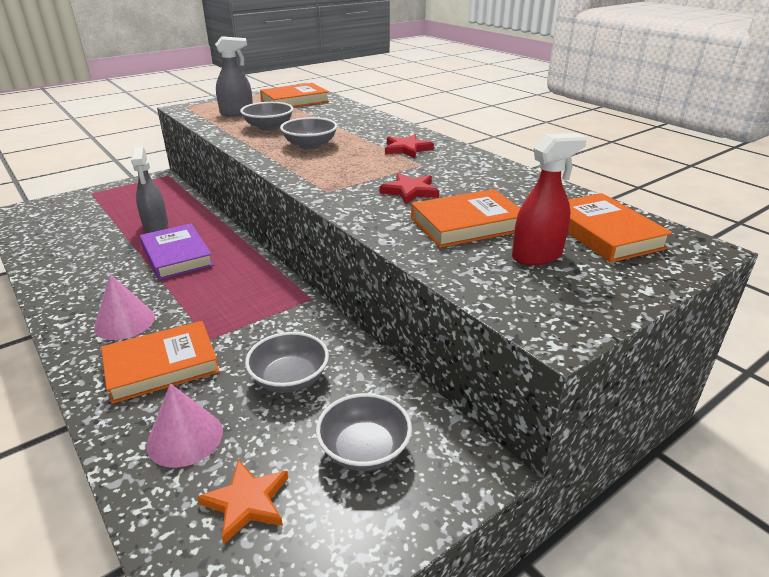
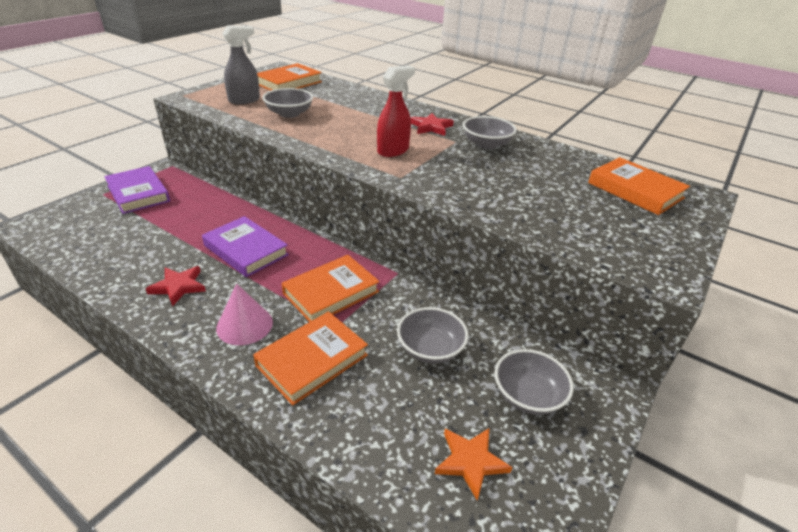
camera: 20 degrees left, 5 degrees up
(120, 195) = (138, 193): none -> purple book
(156, 226) = (201, 222): grey spray bottle -> none
(185, 438) = (381, 420): pink cone -> none
(310, 145) = (345, 130): grey bowl -> grey bowl (486, 144)
(410, 191) = (468, 169): red star -> red star (178, 286)
(467, 224) = (536, 195): orange book -> orange book (331, 293)
(537, 256) = (607, 216): red spray bottle -> red spray bottle (393, 150)

